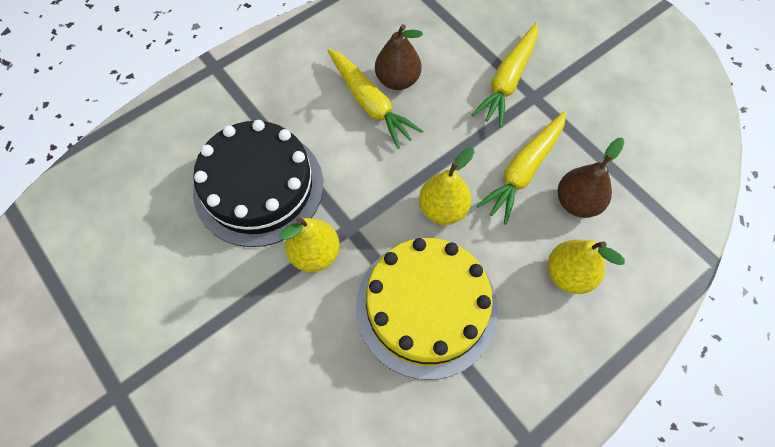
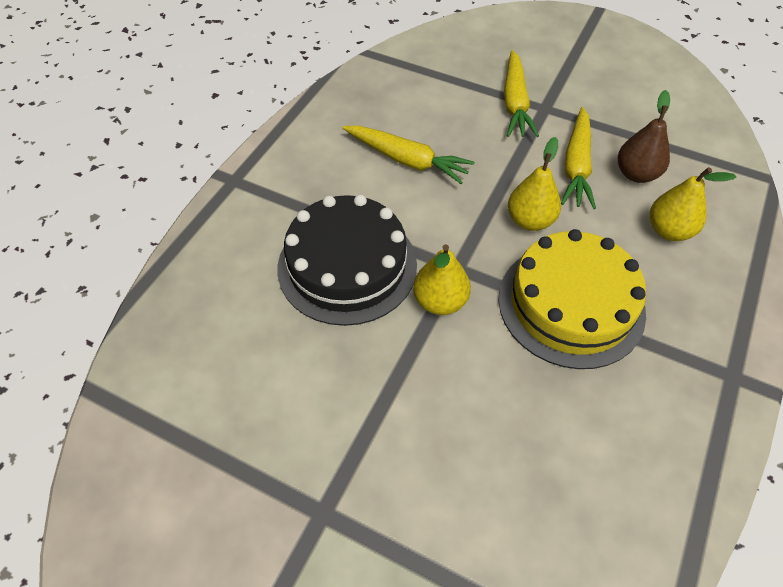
camera: 25 degrees left, 10 degrees down
(397, 80) = (419, 133): brown pear -> none

